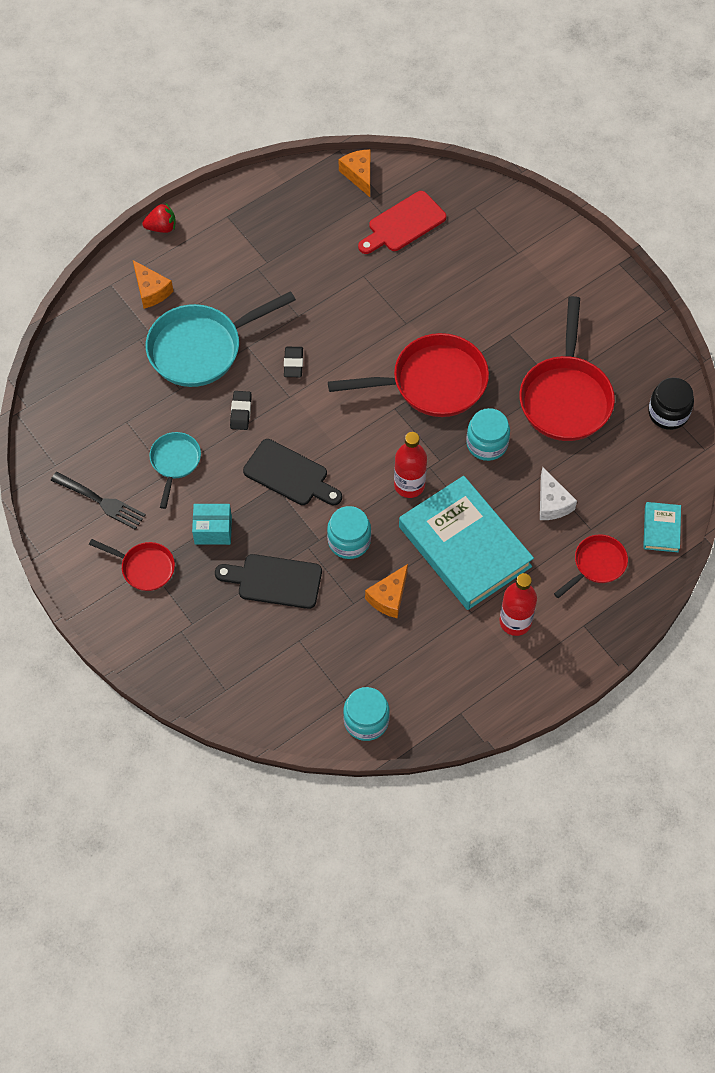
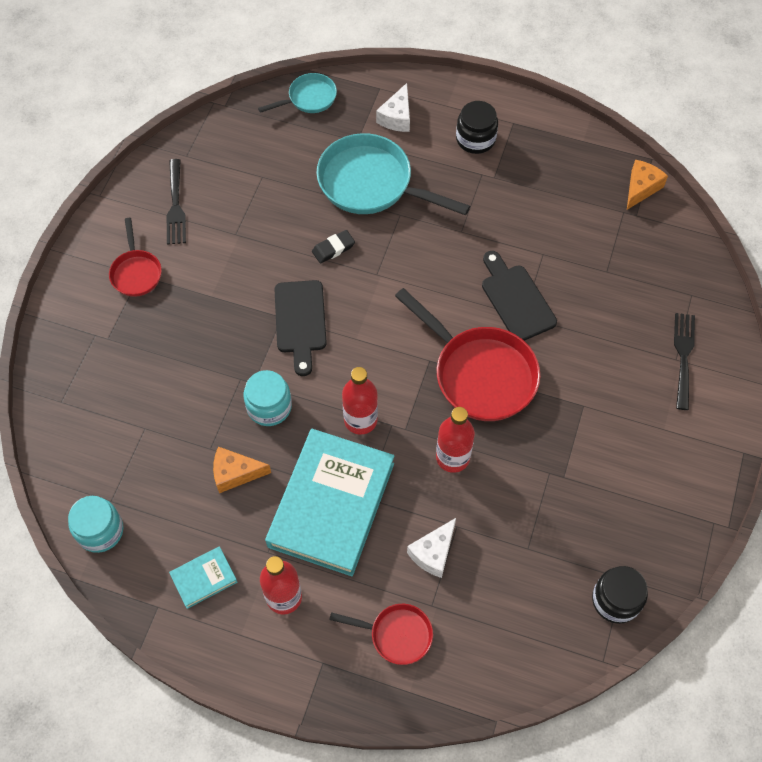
camera: 55 degrees right, 0 degrees up
(151, 291) = (397, 117): orange cheese -> white cheese
(161, 227) = (462, 87): red strawberry -> none
(175, 462) = (249, 232): turquoise pan -> turquoise pan (309, 98)
(213, 530) = (205, 299): turquoise box -> none
(220, 251) = (475, 139): none -> black jar
(274, 581) = (189, 374): black cutting board -> black cutting board (516, 299)
(293, 364) = (411, 257): black eraser -> none
(403, 224) = (622, 251): red cutting board -> none
(487, 443) = (452, 457): turquoise jar -> red bottle
(519, 247) = (683, 356): none -> black fork
(565, 397) = (556, 495): red pan -> none
(661, 529) = (481, 672): turquoise book -> turquoise book (204, 578)

